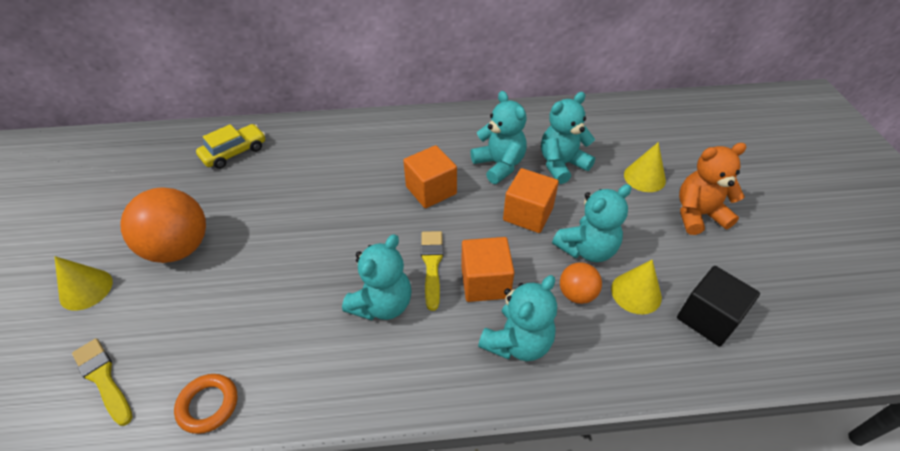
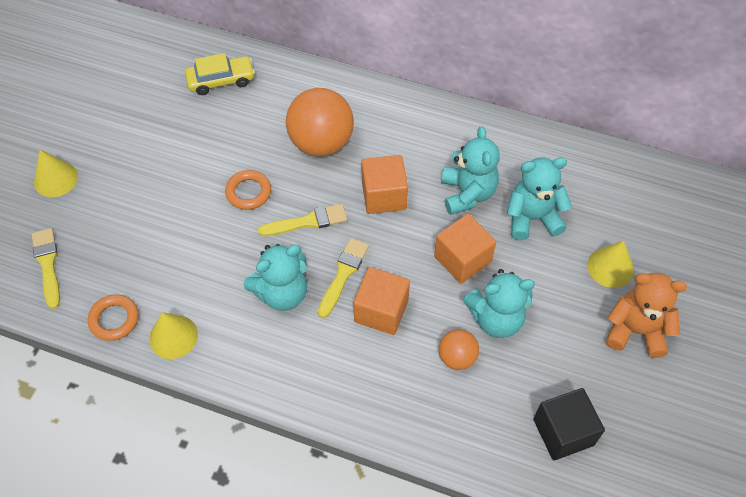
camera: 25 degrees right, 10 degrees up
(179, 248) = (138, 168): orange ball -> orange ball (321, 143)
(304, 230) = (248, 192): none -> orange ring
(373, 234) = (307, 221): none -> yellow brush
(517, 342) = (377, 376): turquoise teddy bear -> none
(636, 293) = (513, 380): yellow cone -> yellow cone (173, 336)

